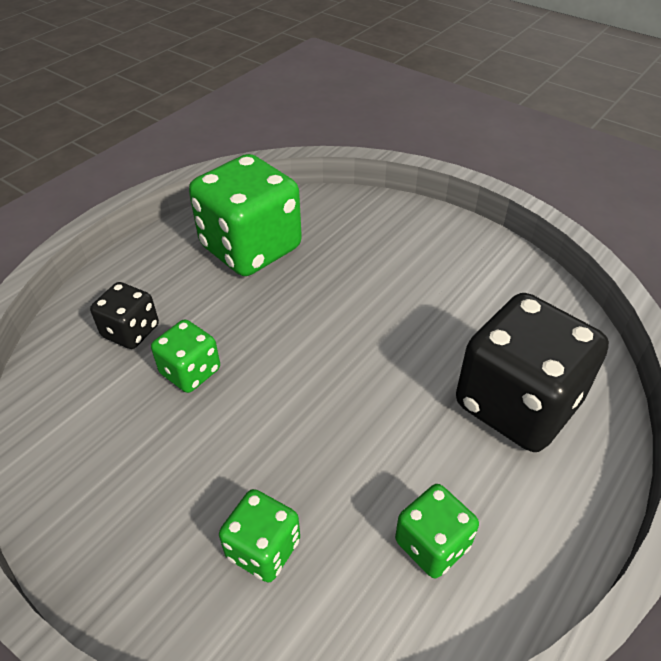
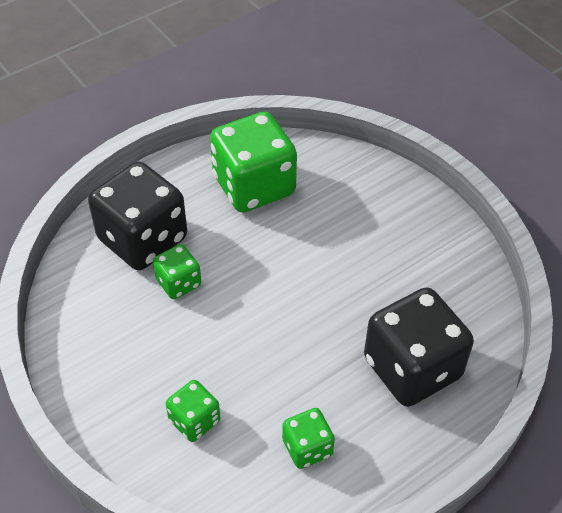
camera: 15 degrees right, 5 degrees up
(131, 331) = (143, 239): black dice -> black dice, size x2.00

